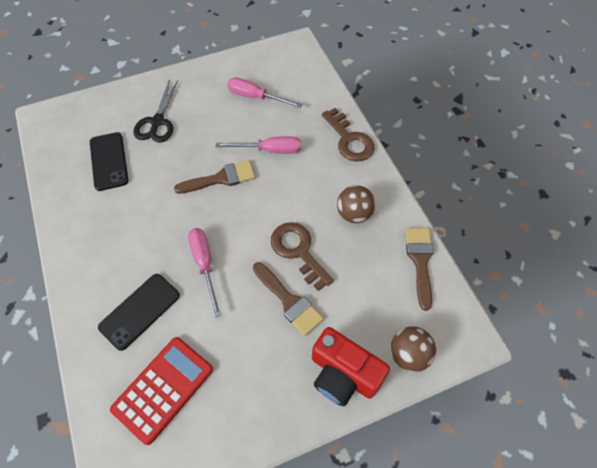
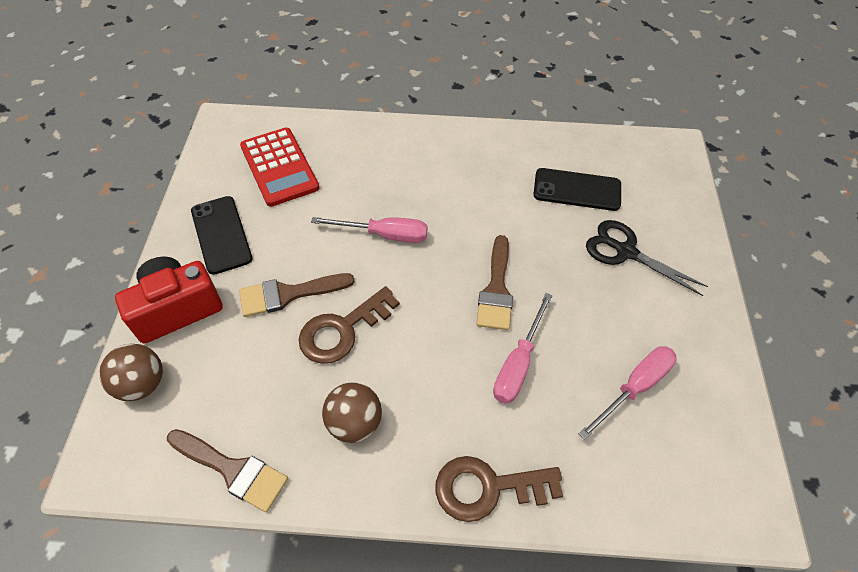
camera: 115 degrees right, 5 degrees down
(140, 311) = (366, 170): black phone -> black phone (221, 234)
(298, 251) = (342, 330): brown key -> brown key turned 150 degrees clockwise

